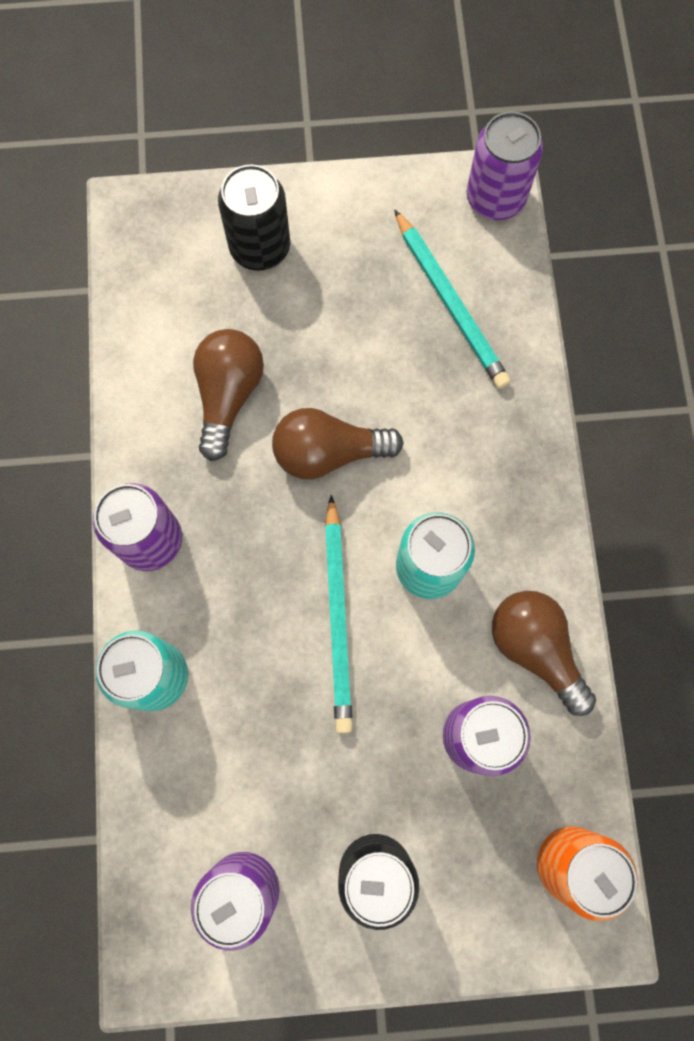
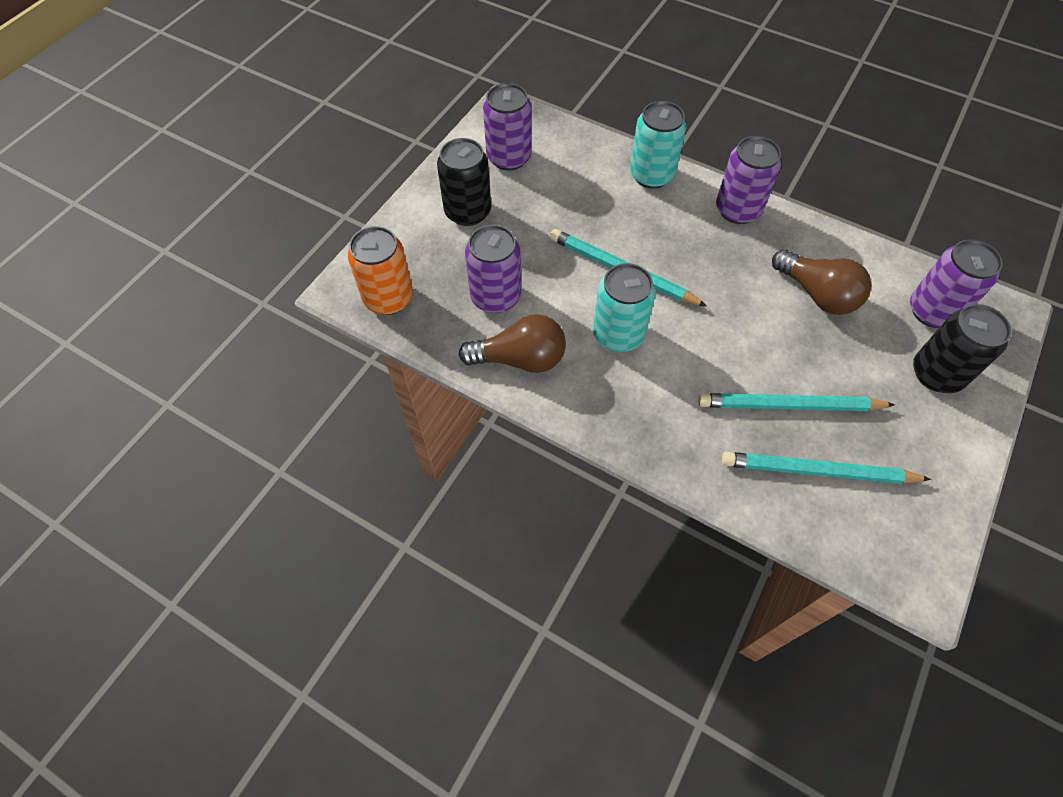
camera: 125 degrees right, 15 degrees down
(328, 453) = (738, 325): brown light bulb -> none
(394, 358) = (790, 405): none -> turquoise pencil
(495, 198) = (907, 571): purple can -> purple can (932, 311)

